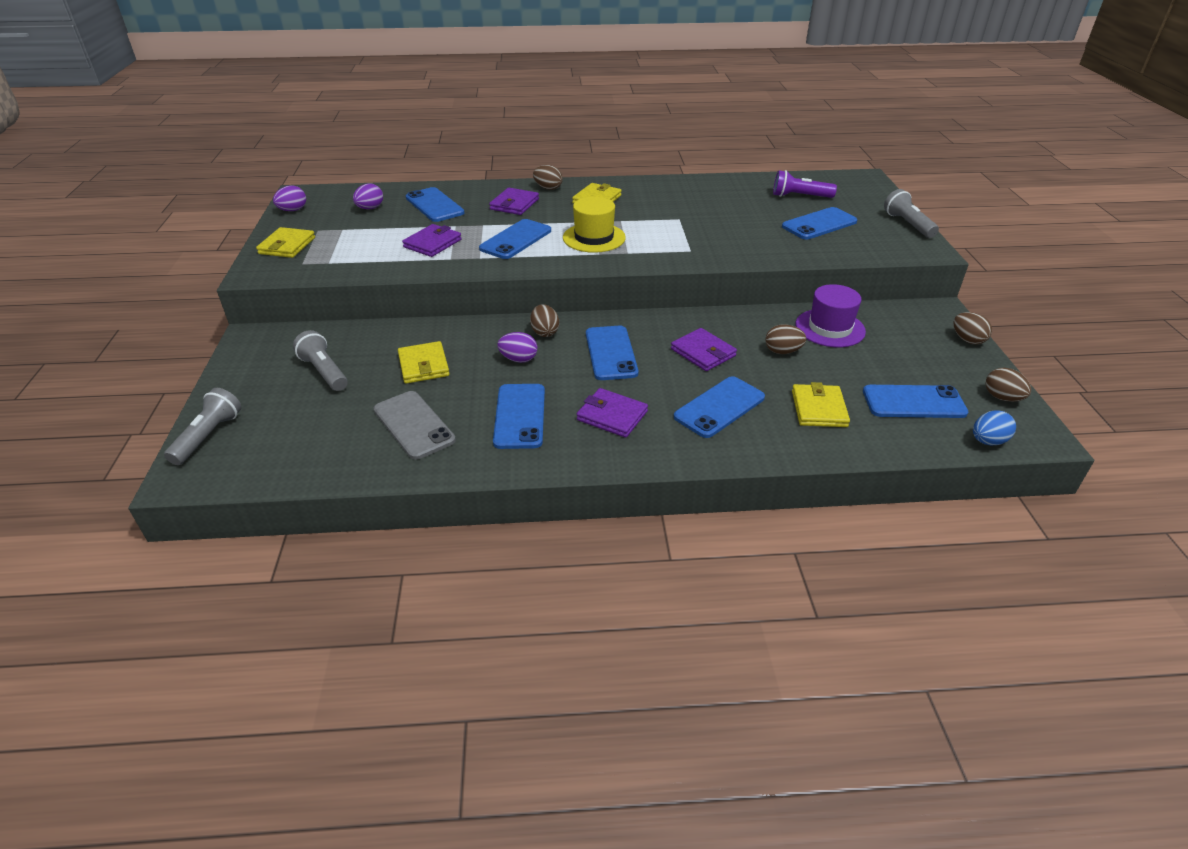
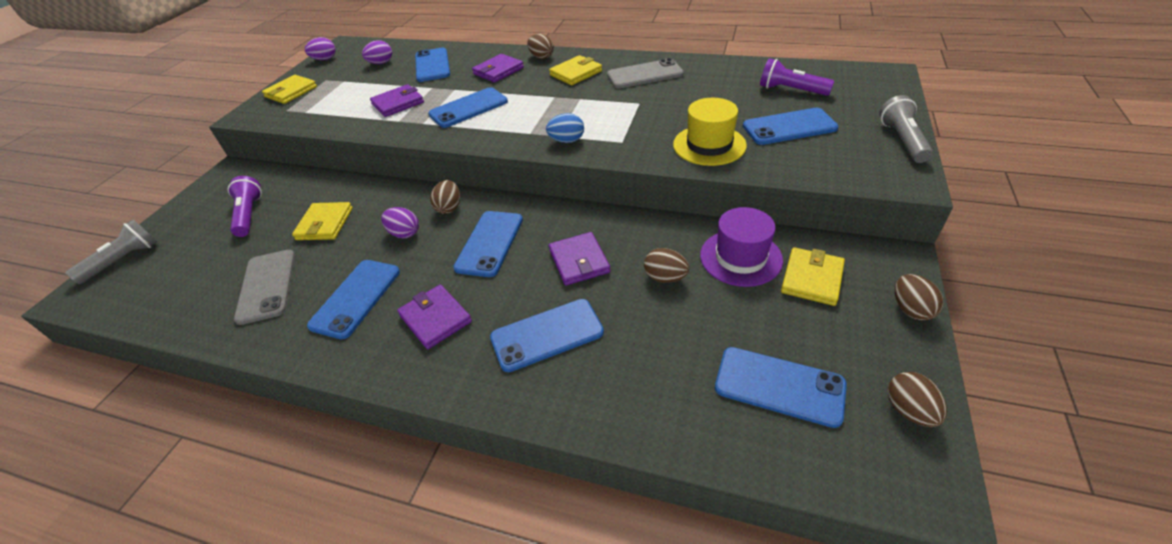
camera: 25 degrees right, 5 degrees up
(324, 372) = (249, 215): grey flashlight -> purple flashlight
(594, 238) = (539, 115): yellow hat -> yellow hat (709, 145)
(664, 195) = (645, 75): none -> grey phone
(818, 409) = (654, 365): yellow wallet -> yellow wallet (811, 279)
(987, 441) = (845, 476): blue egg -> blue egg (567, 141)

